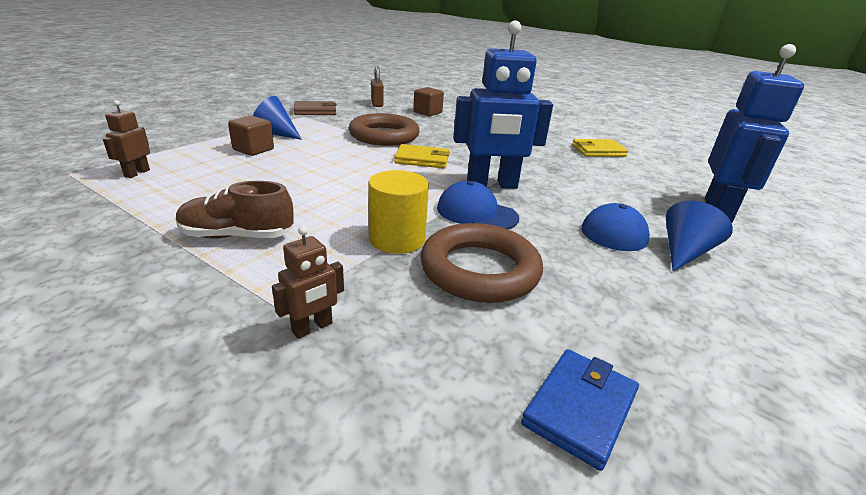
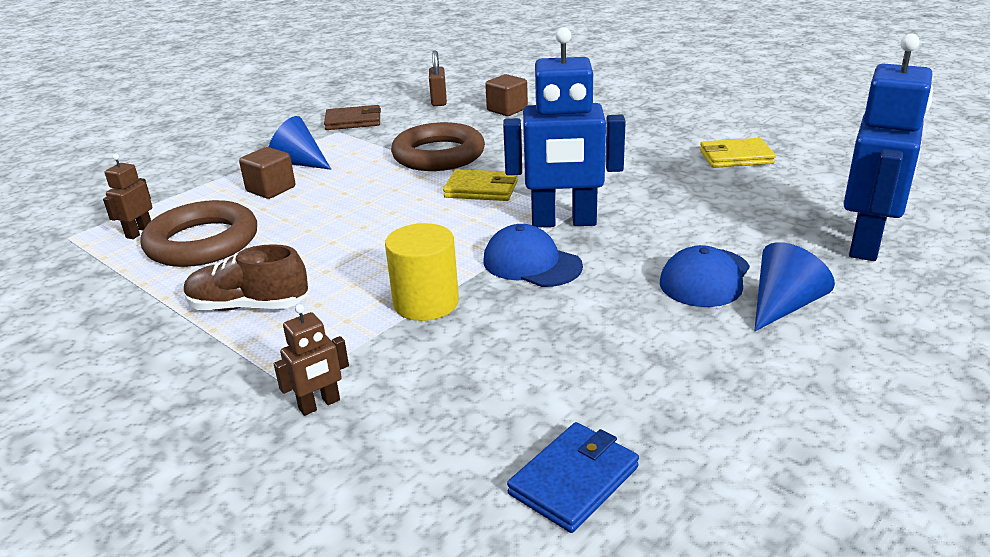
camera: 10 degrees right, 0 degrees up
(479, 270) = (513, 337): brown ring -> brown ring (202, 242)

